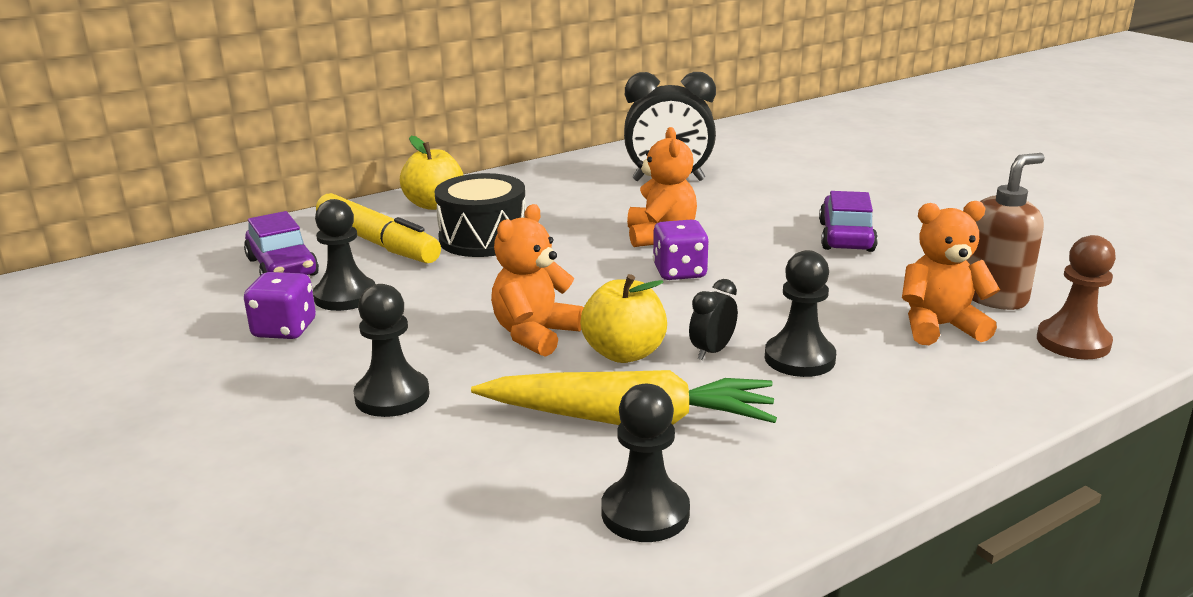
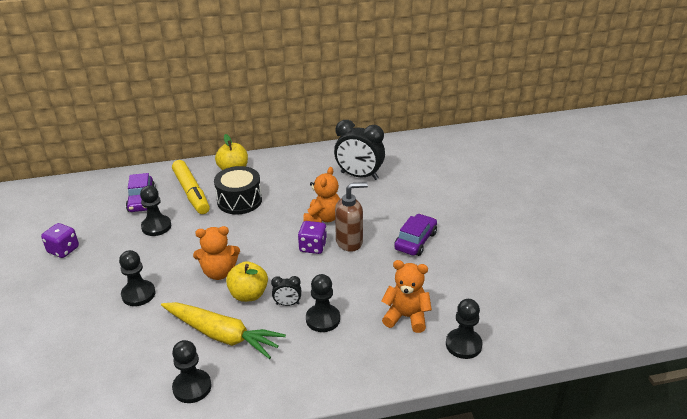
camera: 20 degrees right, 10 degrees up
(284, 329) = (120, 242): purple dice -> purple dice (63, 250)
(535, 334) = (219, 272): orange teddy bear -> orange teddy bear turned 150 degrees counterclockwise
(712, 351) = (287, 304): black clock -> black clock turned 150 degrees counterclockwise
(994, 297) = (452, 304): brown soap dispenser -> brown soap dispenser (349, 242)
(1073, 342) = (463, 345): brown pawn -> black pawn

